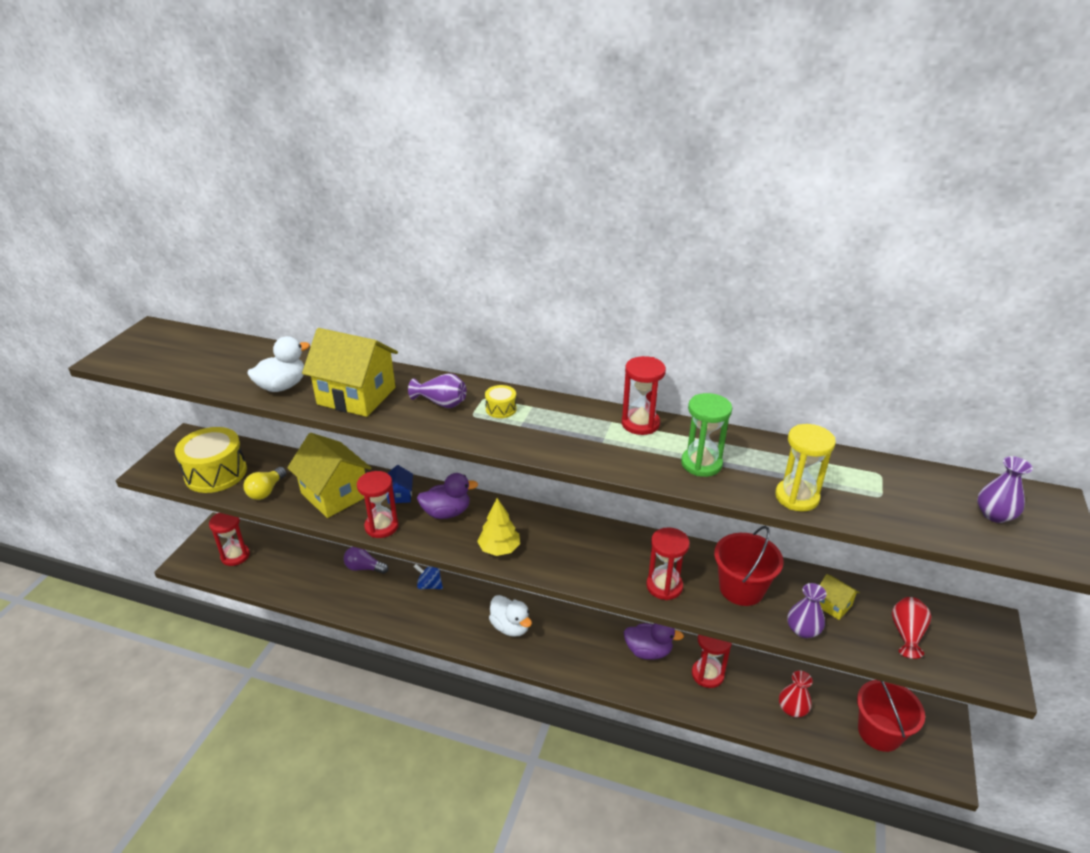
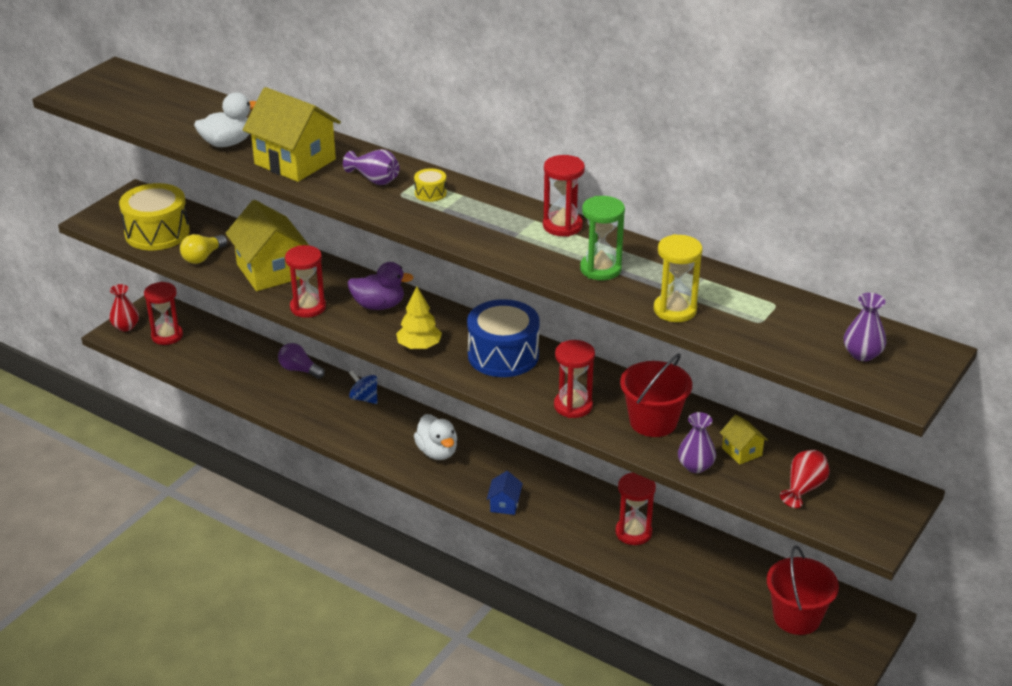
camera: 15 degrees right, 0 degrees up
(399, 495) = (336, 282): blue house -> blue house (504, 504)
(578, 544) = (503, 355): none -> blue drum
(648, 651) = (578, 500): purple duck -> none
(792, 709) = (711, 579): red vase -> red vase (126, 326)

